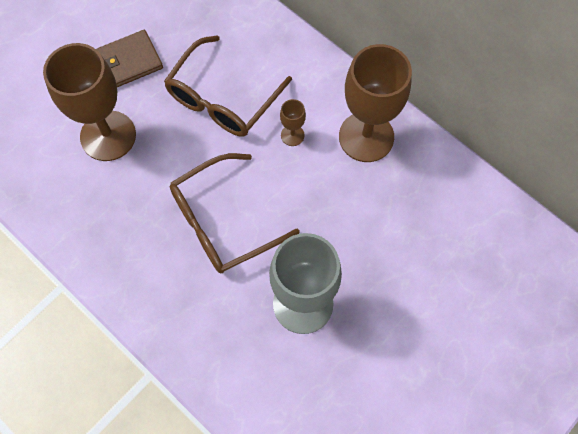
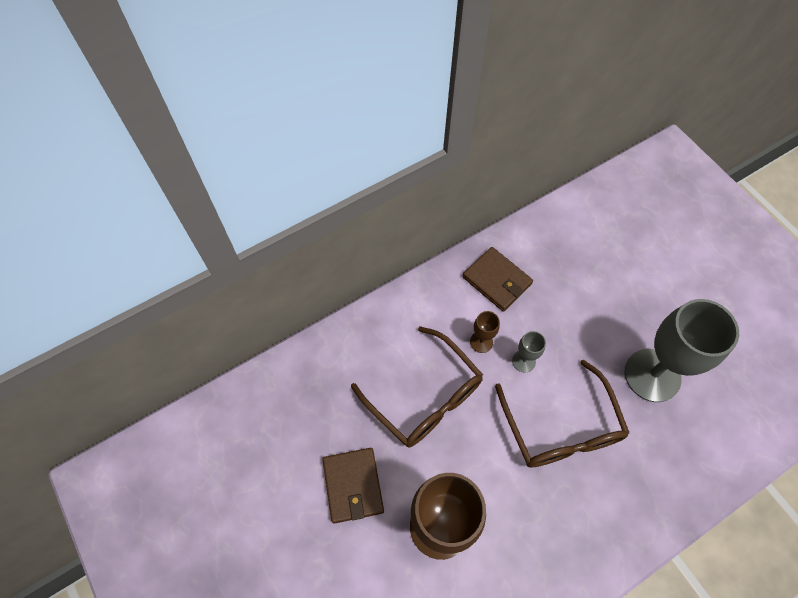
camera: 75 degrees left, 5 degrees down
(283, 177) = (523, 361): none -> grey goblet
(366, 137) = (497, 280): brown goblet -> brown wallet

